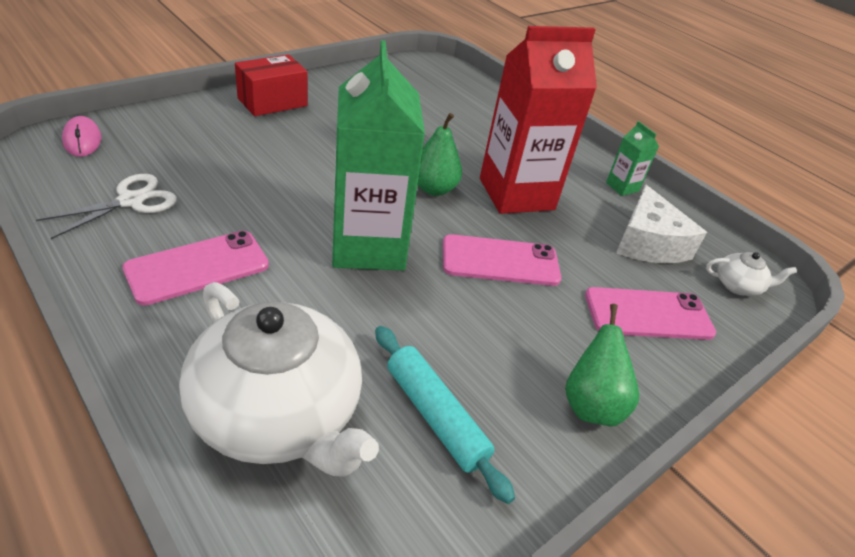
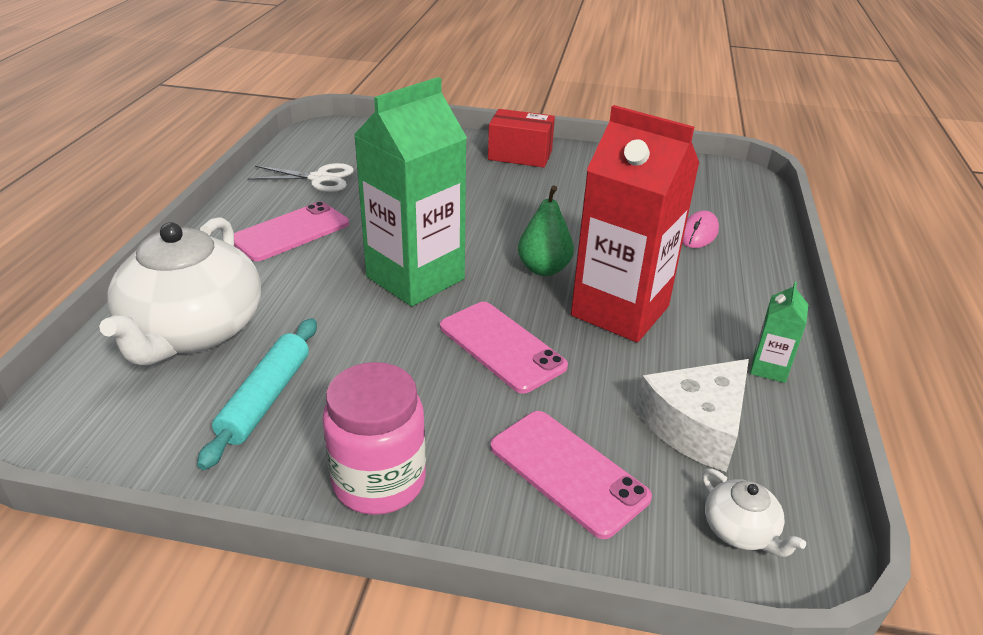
camera: 55 degrees right, 5 degrees down
(82, 140) = (352, 134): pink mouse -> pink mouse (698, 233)
(197, 267) = (290, 232): pink phone -> pink phone turned 60 degrees counterclockwise
(591, 405) = (379, 481): green pear -> pink jar

